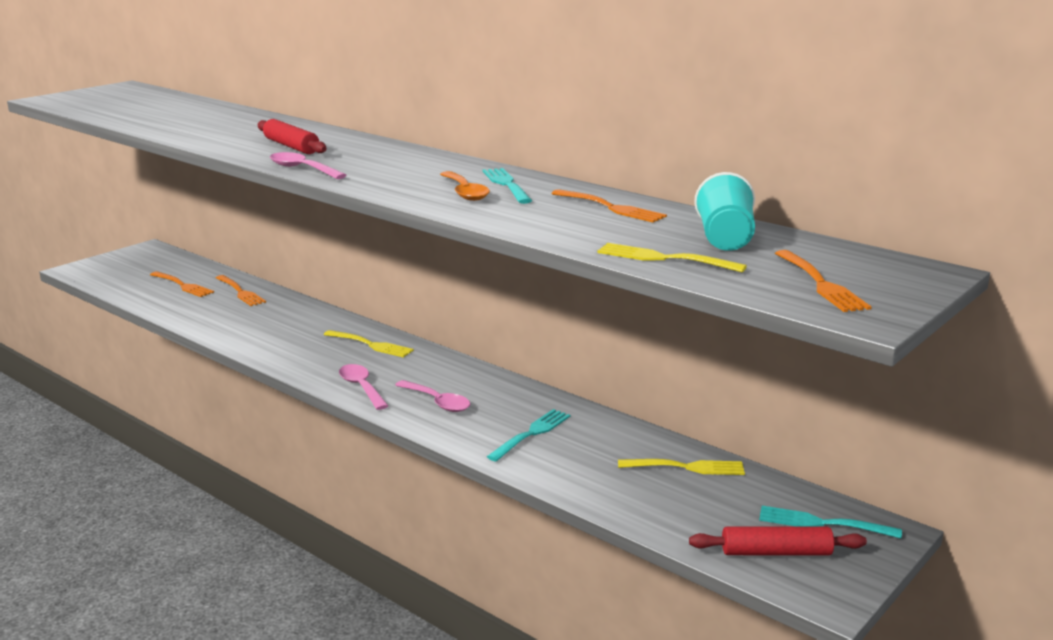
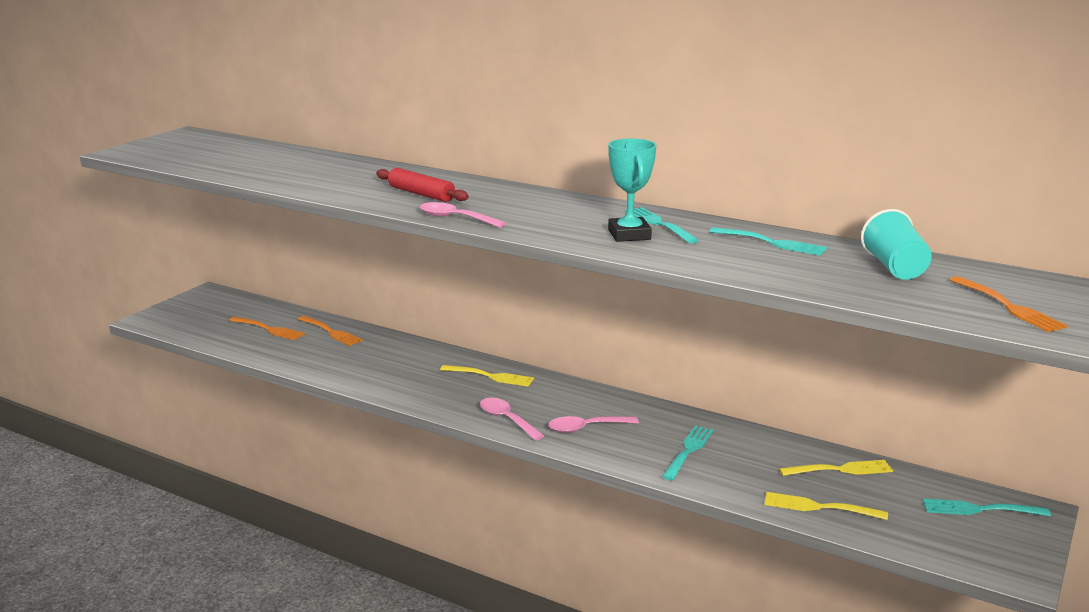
camera: 10 degrees left, 0 degrees up
(437, 402) = (586, 428): pink spoon -> pink spoon turned 135 degrees clockwise
(465, 192) = (629, 235): orange spoon -> turquoise trophy
(611, 207) = (771, 243): orange fork -> turquoise fork
(664, 258) = (861, 291): yellow fork -> yellow fork (819, 507)
(776, 552) = (956, 540): red rolling pin -> none

